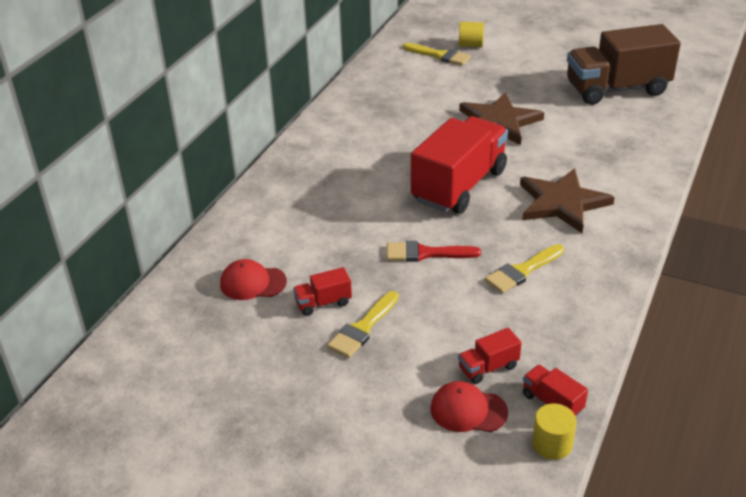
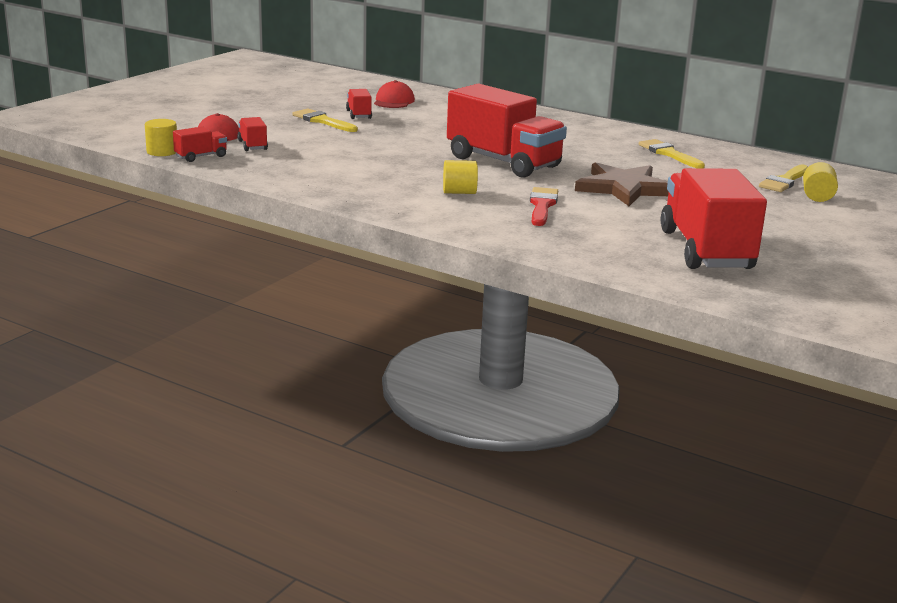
camera: 95 degrees right, 15 degrees down
(425, 253) = (404, 143): red brush -> red brush (542, 205)
(522, 271) = (361, 167): yellow brush -> yellow brush (669, 154)
(562, 203) = (459, 192): brown star -> yellow cylinder
(617, 89) = (705, 250): brown truck -> red truck

